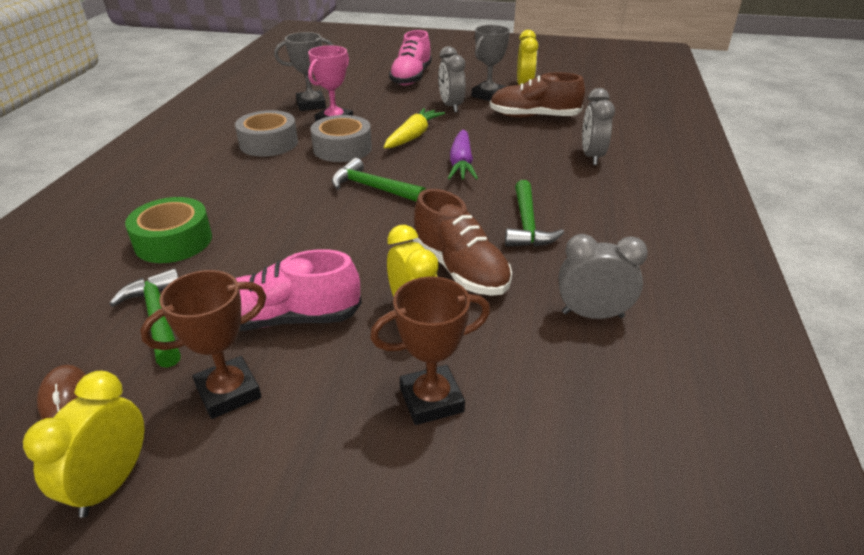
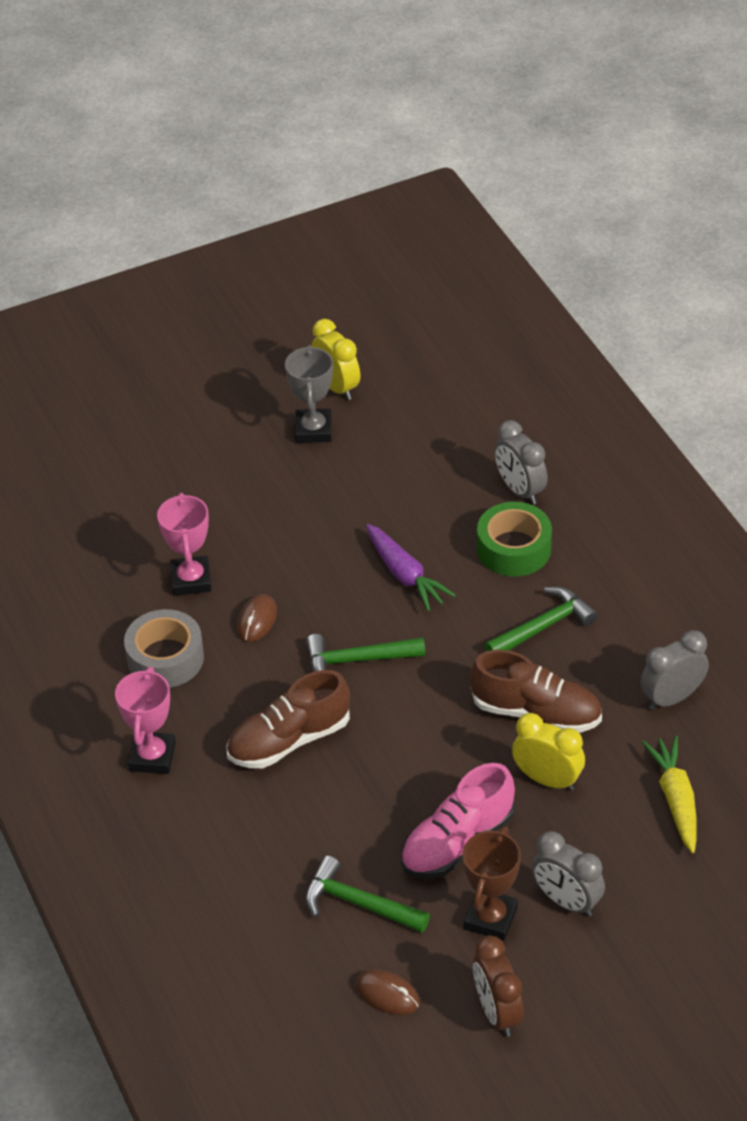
camera: 35 degrees left, 10 degrees up
(111, 483) = (497, 1012): yellow clock -> brown clock
(173, 241) = (258, 833): green tape -> green tape (514, 549)
(187, 178) = (152, 757): none -> pink trophy
(311, 105) = (123, 564): grey trophy -> none
(342, 148) = (257, 620): grey tape -> brown mouse
(411, 77) = (179, 440): pink shoe -> none
(413, 136) = (309, 557): yellow carrot -> yellow carrot (675, 799)
(431, 400) = (627, 837): brown trophy -> none
(451, 106) = (292, 477): grey clock -> grey clock (566, 901)
(527, 224) = (543, 627): green hammer -> green hammer turned 90 degrees counterclockwise
(534, 117) = (403, 448): brown shoe -> brown shoe (289, 740)

